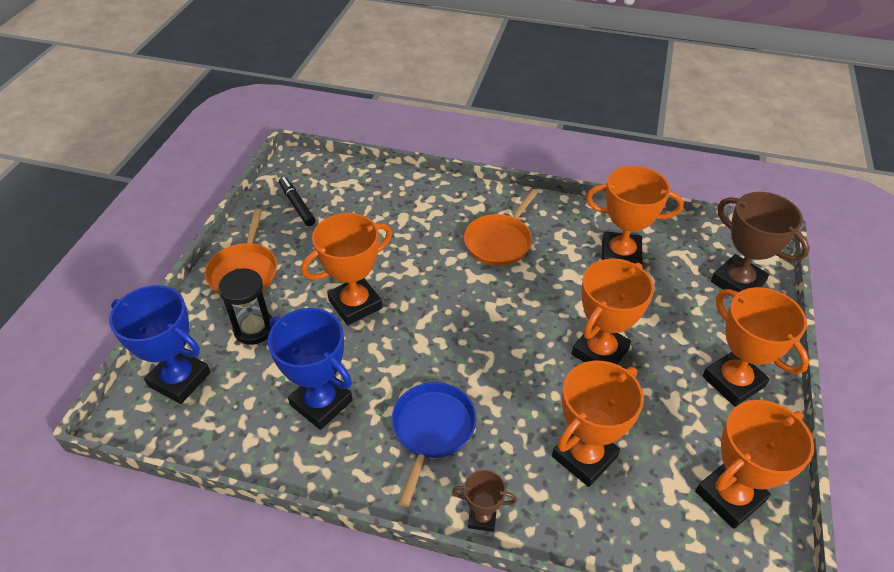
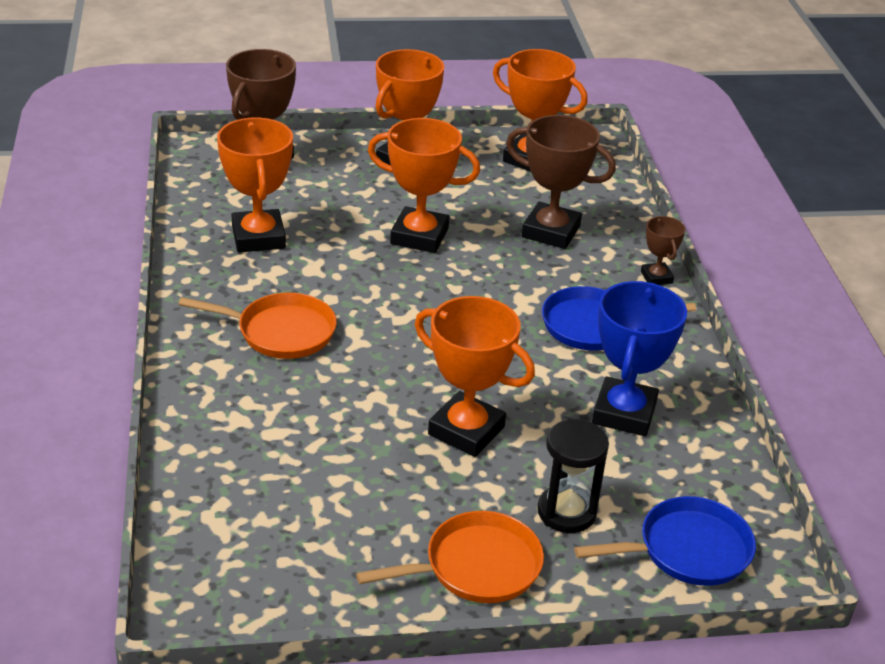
camera: 115 degrees left, 10 degrees down
(180, 379) = (687, 550): blue trophy -> blue pan
(297, 205) = (299, 563): black marker -> none
(584, 456) = (551, 231): orange trophy -> brown trophy

